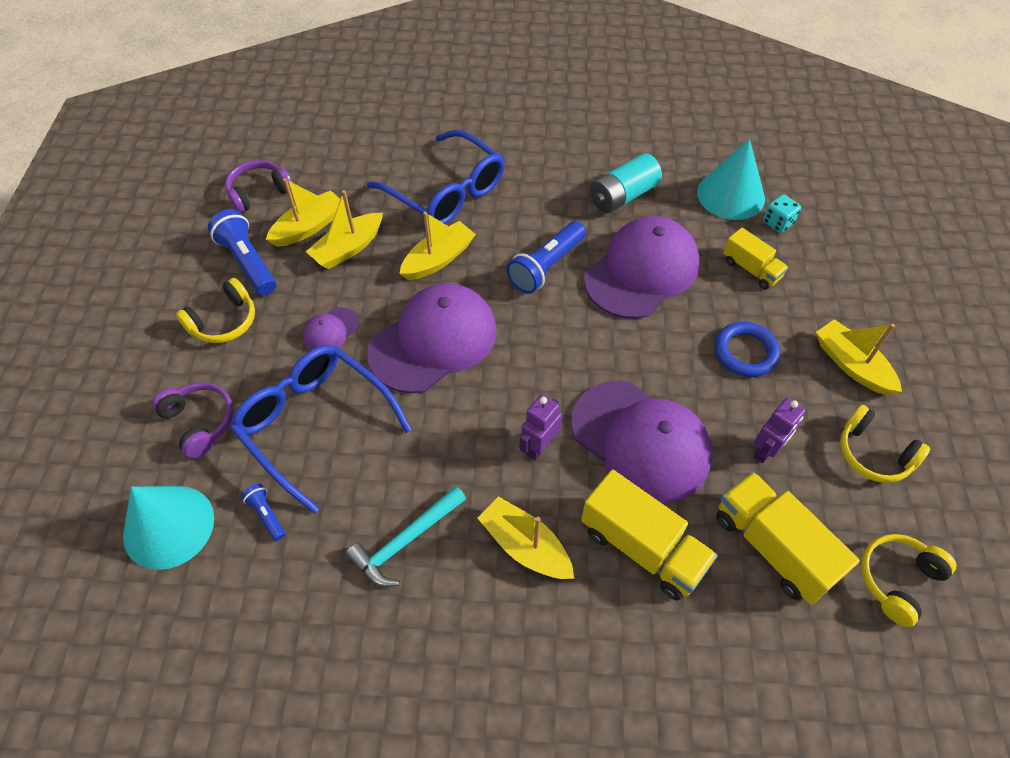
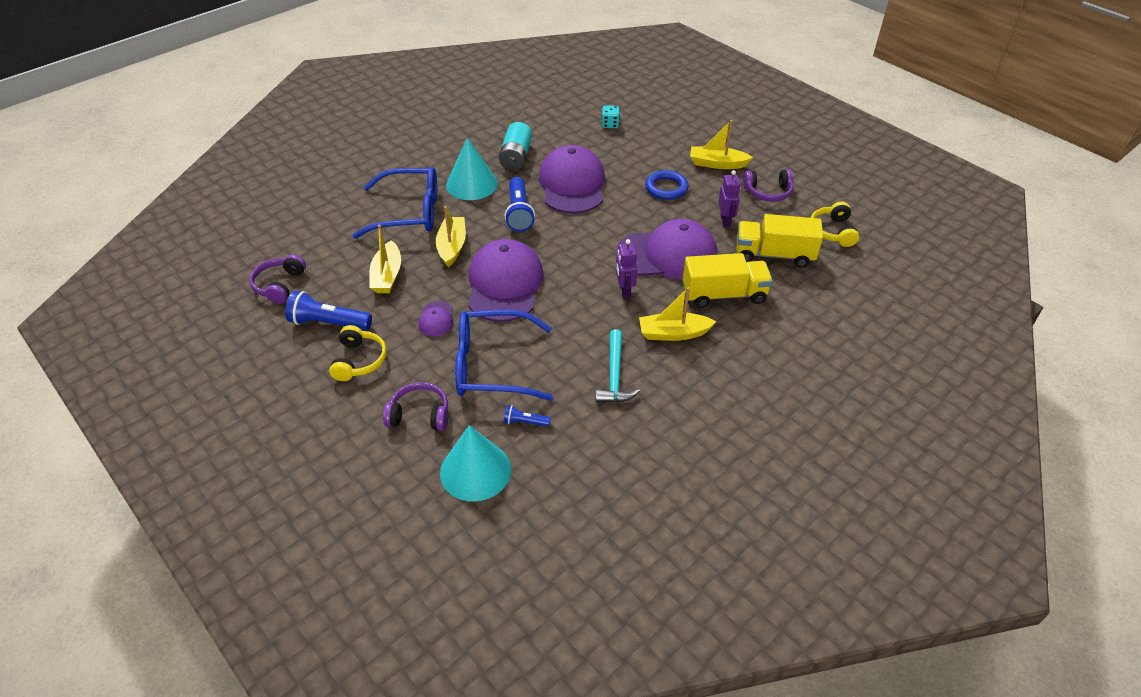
camera: 45 degrees left, 10 degrees down
(309, 227) = (344, 281): yellow boat -> none
(730, 195) = (571, 125): turquoise cone -> turquoise cone (472, 184)
(751, 269) = (624, 152): yellow truck -> none
(873, 454) = (768, 192): yellow headphones -> purple headphones

